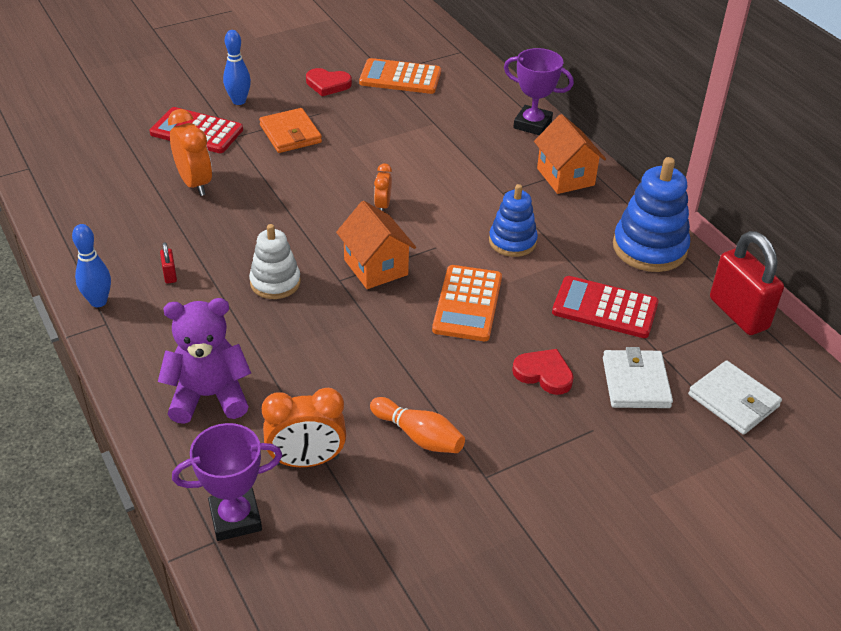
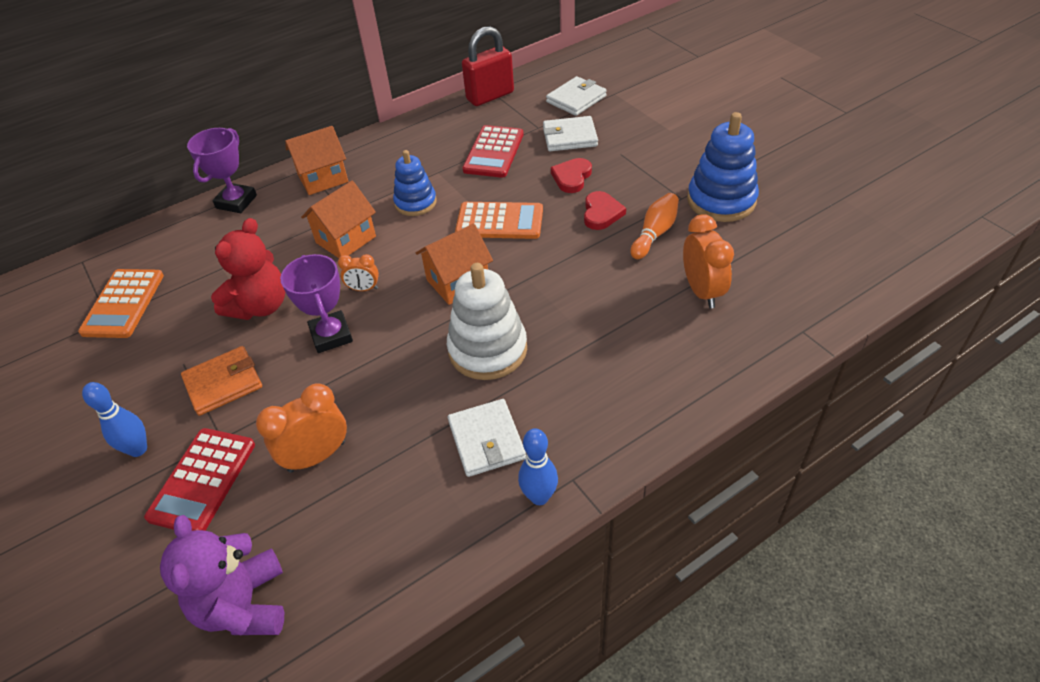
camera: 90 degrees left, 5 degrees up
(170, 275) = (486, 440): red padlock -> white wallet
(209, 396) = (651, 368): purple teddy bear -> purple teddy bear (244, 605)
(235, 518) = (775, 323): purple trophy -> purple trophy (331, 335)
(275, 282) = (488, 349): white stacking toy -> white stacking toy, size x1.55
(328, 84) = (121, 366): red heart -> red heart (601, 213)
(376, 147) = (260, 306): none -> red teddy bear
(459, 194) = (346, 239): none -> orange house
(649, 248) = (420, 133): blue stacking toy -> blue stacking toy (721, 200)

